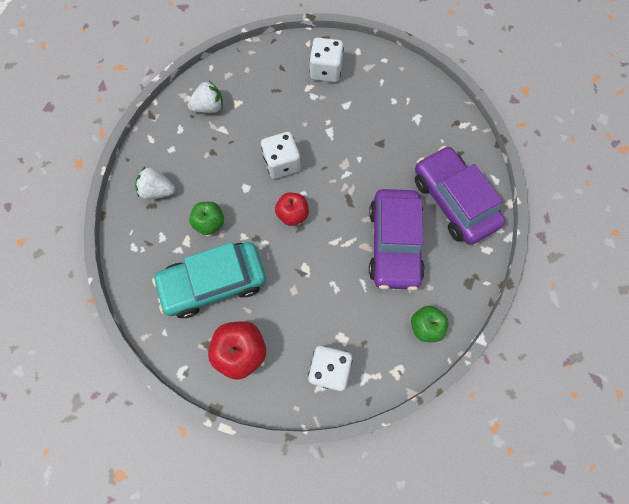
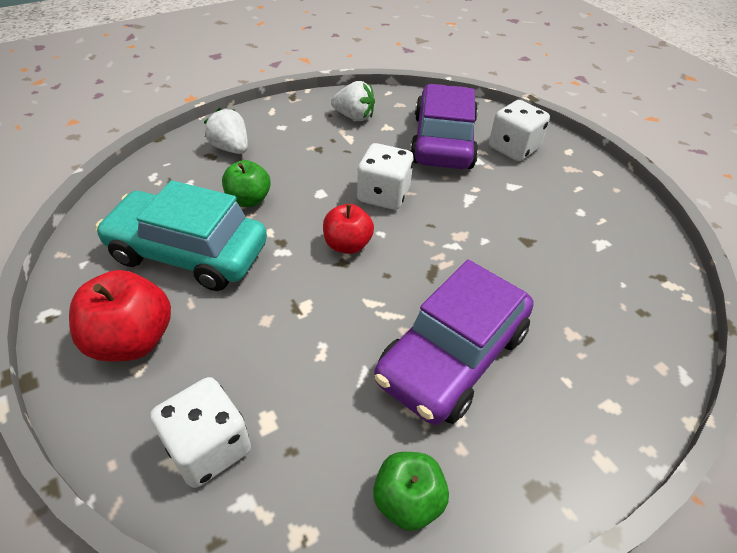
camera: 35 degrees right, 25 degrees down
(453, 201) = (590, 361): purple car -> purple car (442, 141)

